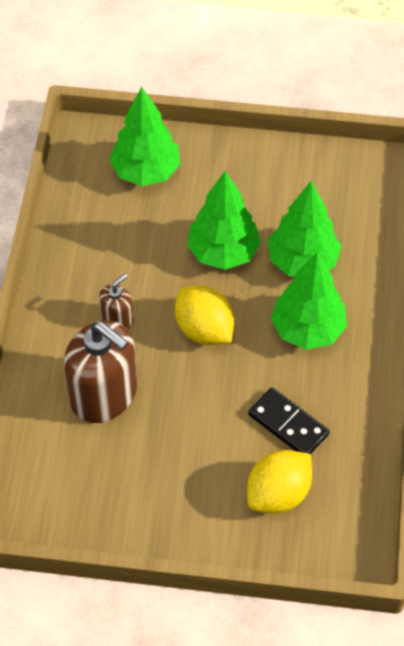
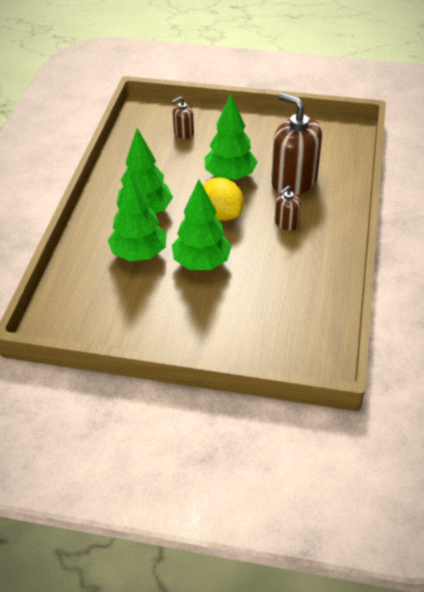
camera: 175 degrees left, 10 degrees down
(146, 172) = (264, 330): green tree -> green tree (230, 176)
(278, 494) = (183, 133): yellow lemon -> brown soap dispenser
(288, 424) = (171, 163): black domino -> none

